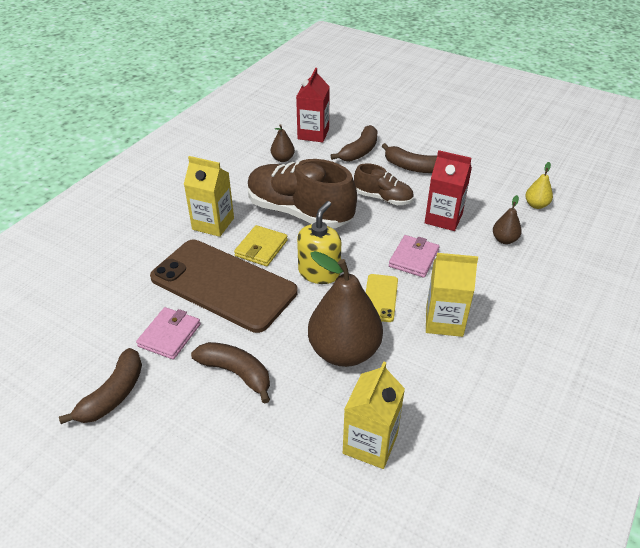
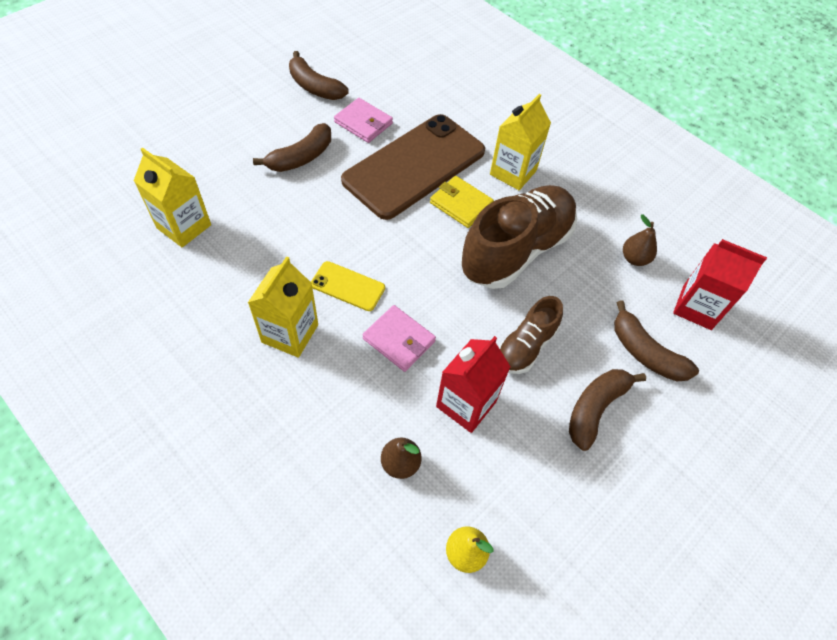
camera: 100 degrees right, 15 degrees up
(319, 272) = (406, 244): yellow soap dispenser -> none
(344, 351) = (290, 236): brown pear -> none

